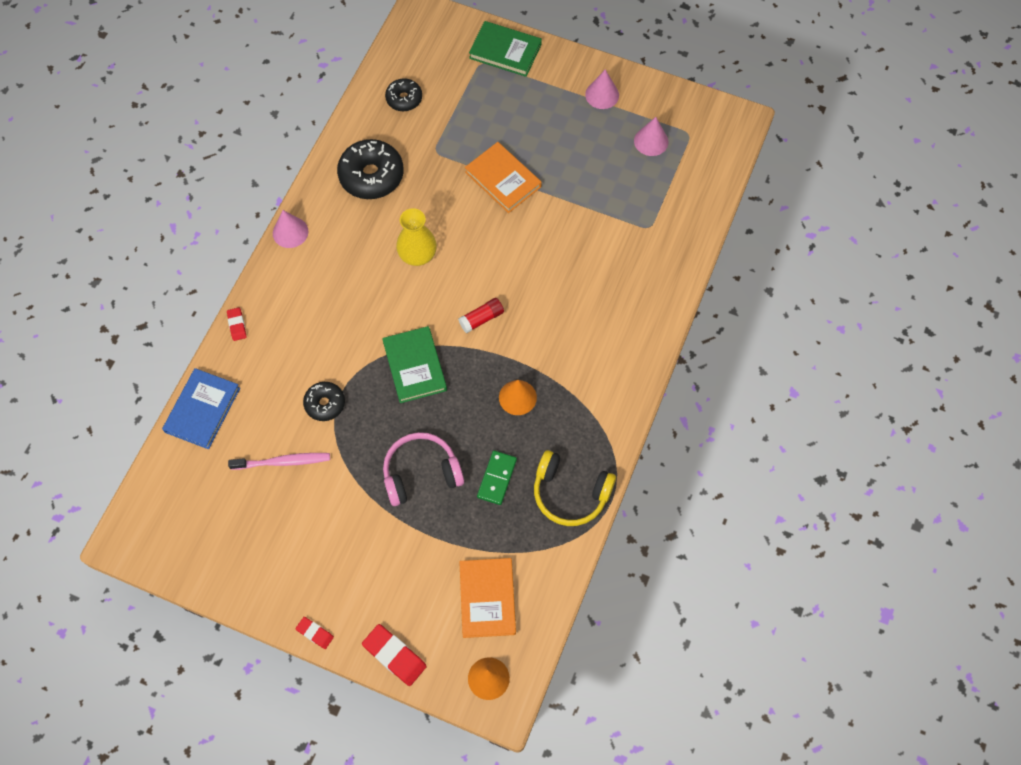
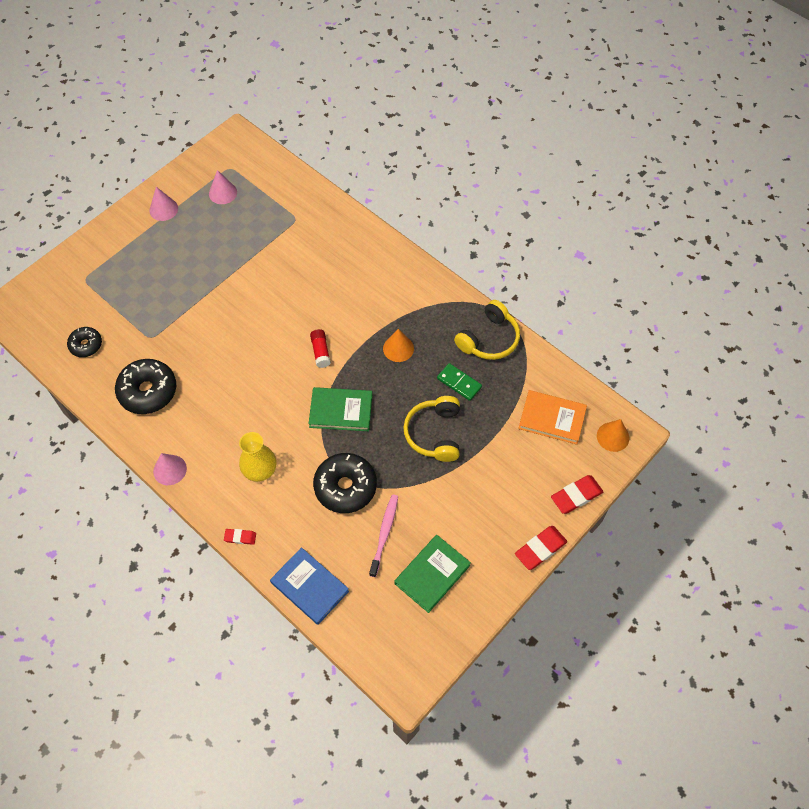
camera: 70 degrees left, 5 degrees down
(315, 633) = (540, 549): red eraser -> red eraser, size x1.74
(325, 404) = (345, 487): black donut -> black donut, size x1.73
(417, 255) = (242, 379): yellow vase -> yellow vase (260, 470)
(421, 473) = (434, 433): pink headphones -> yellow headphones
(503, 179) = (203, 298): orange book -> none
(505, 51) = (83, 259): green book -> green book (432, 574)

